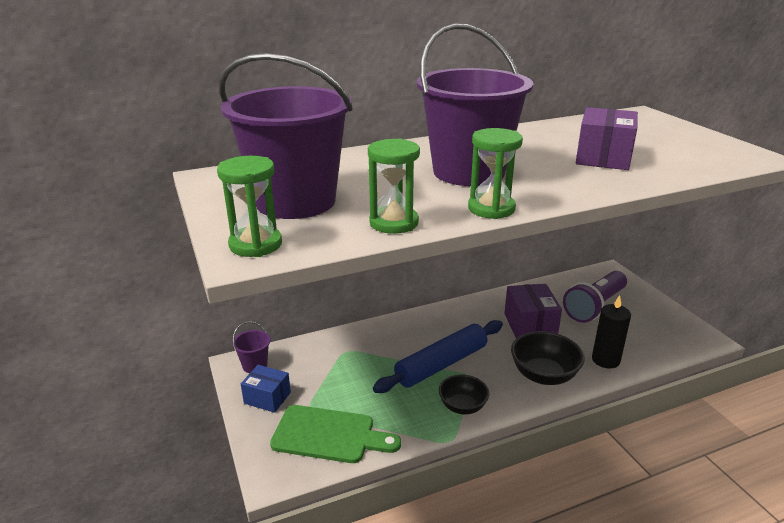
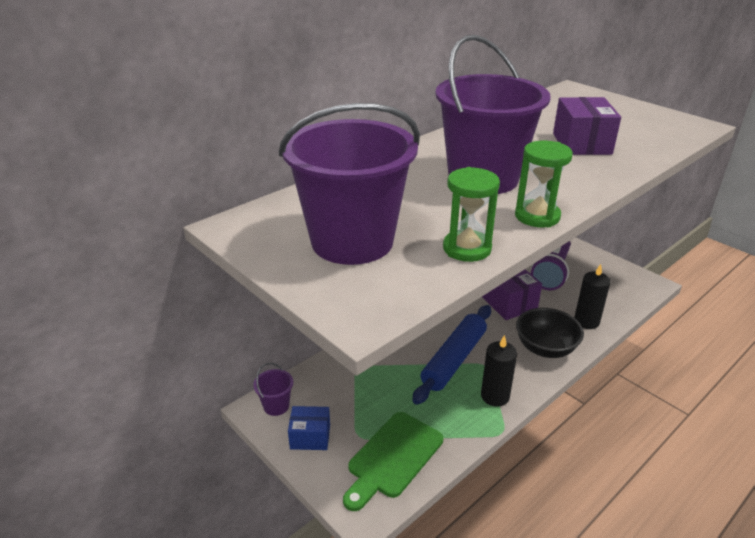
camera: 20 degrees left, 5 degrees up
(255, 244) = (360, 300): green hourglass -> none
(329, 435) = (393, 458): green cutting board -> green cutting board turned 135 degrees clockwise
(462, 406) = (495, 396): black bowl -> black candle

